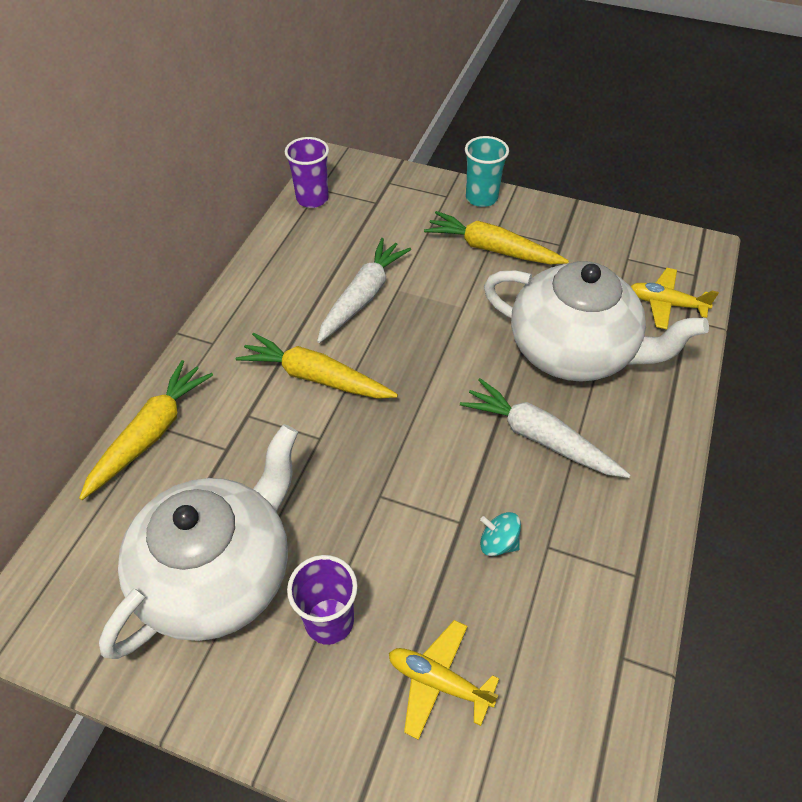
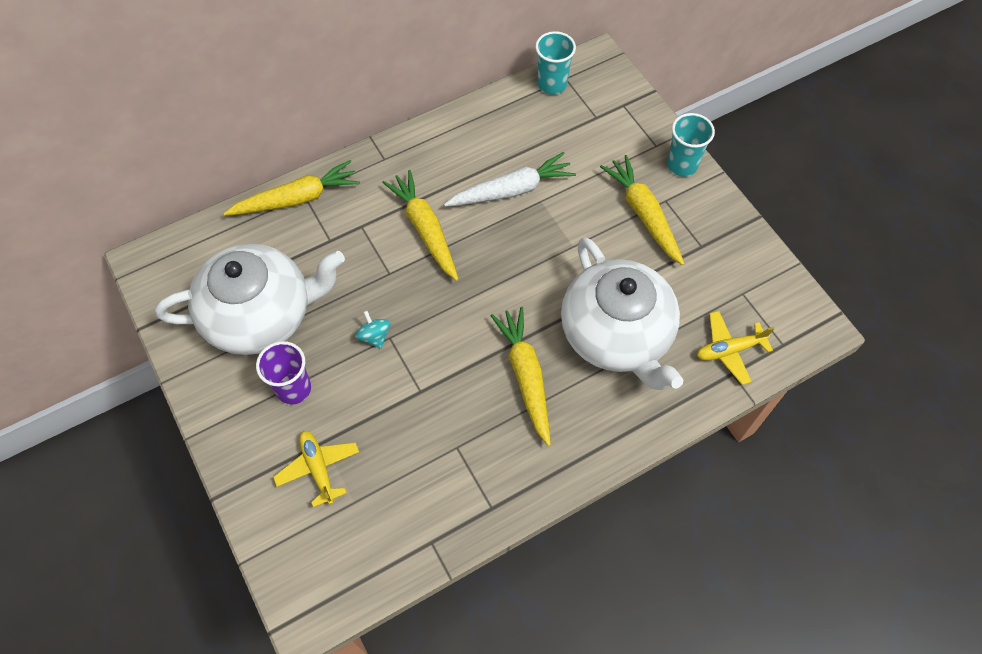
camera: 40 degrees right, 10 degrees up
(312, 199) = (552, 84): purple cup -> turquoise cup
(498, 543) = (429, 421): turquoise spinning top -> turquoise spinning top (374, 336)
(539, 437) = (526, 376): white carrot -> yellow carrot
(665, 304) = (729, 350): yellow plane -> yellow plane turned 75 degrees counterclockwise

